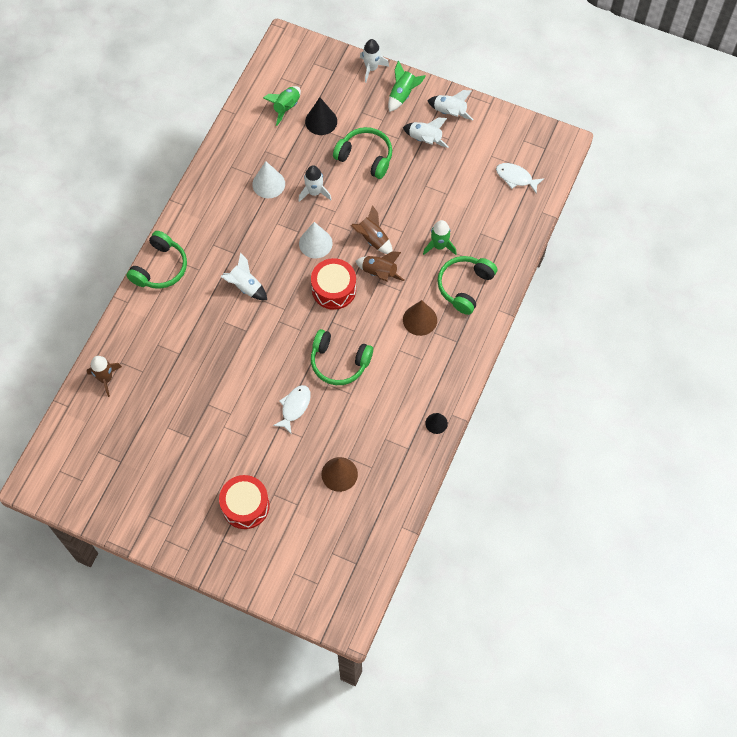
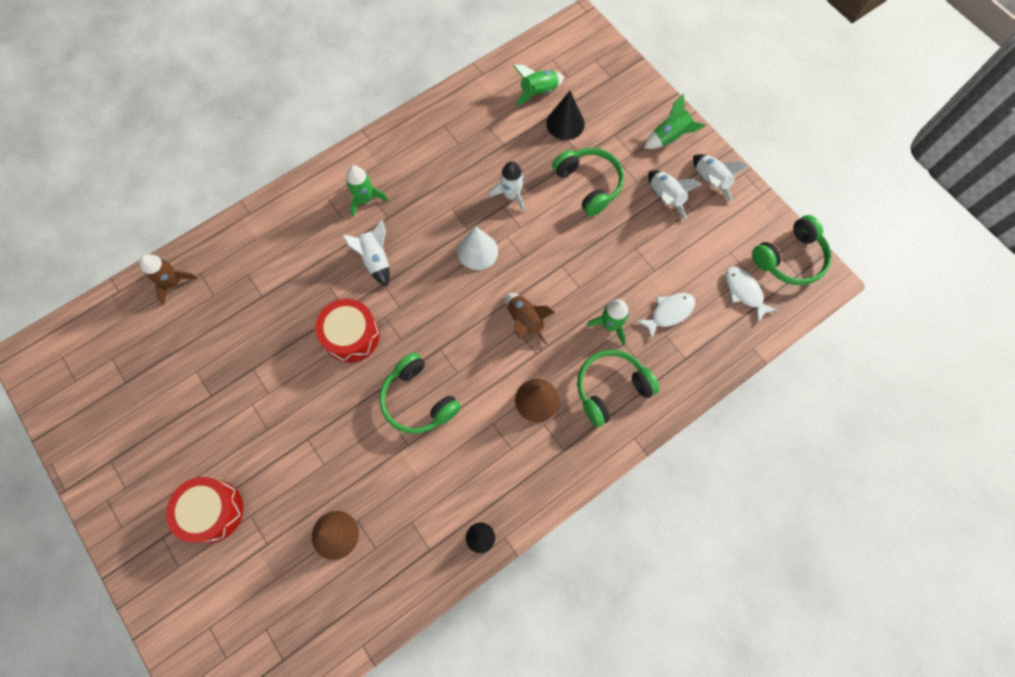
camera: 30 degrees right, 5 degrees up
(160, 268) = (304, 194): green headphones -> green headphones (789, 258)
(208, 248) = (365, 199): none -> green rocket
(268, 184) = (469, 162): white cone -> none
(294, 407) = (338, 425): white fish -> white fish (668, 313)
(334, 289) = (465, 313): red drum -> red drum (351, 335)
(371, 68) = (652, 93): white rocket -> none
(372, 239) = (541, 278): brown rocket -> none

